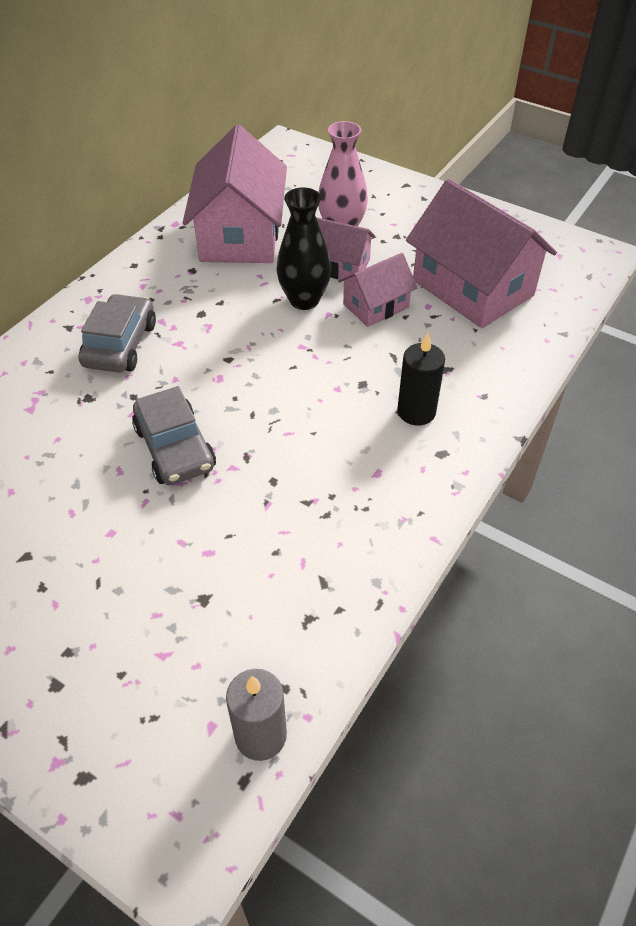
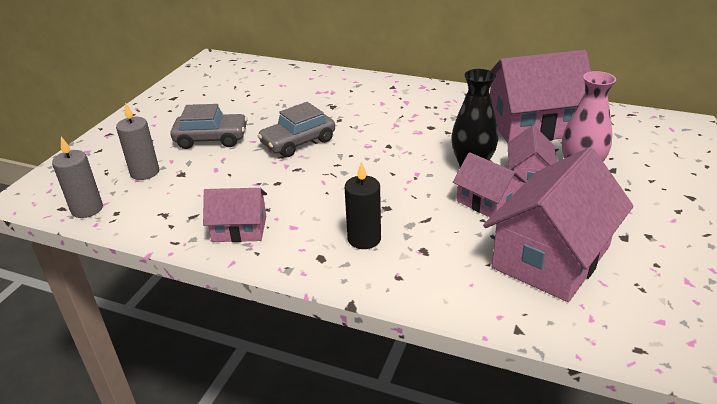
camera: 80 degrees right, 15 degrees down
(120, 344) = (384, 106): grey car -> grey car (211, 138)
(178, 653) = (145, 172): none -> grey candle
(368, 528) = (239, 229): none -> pink house

